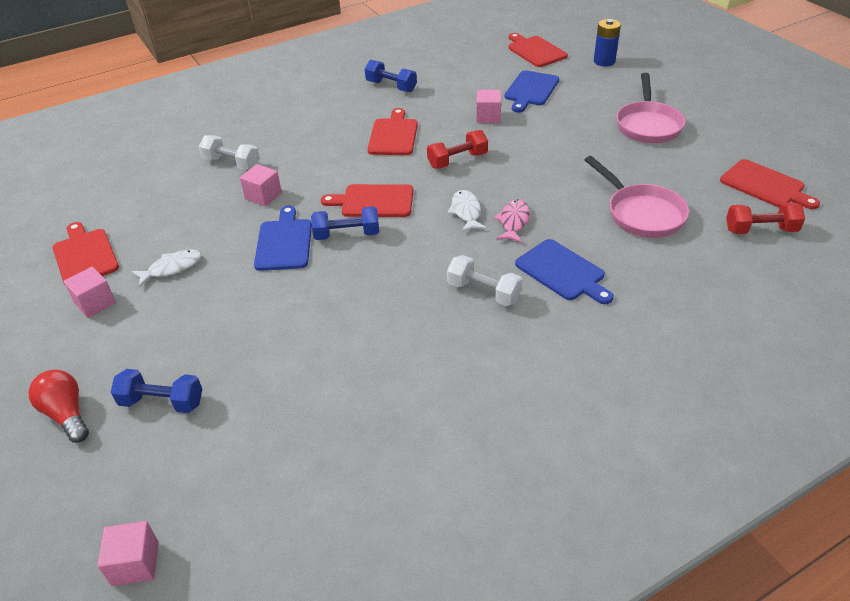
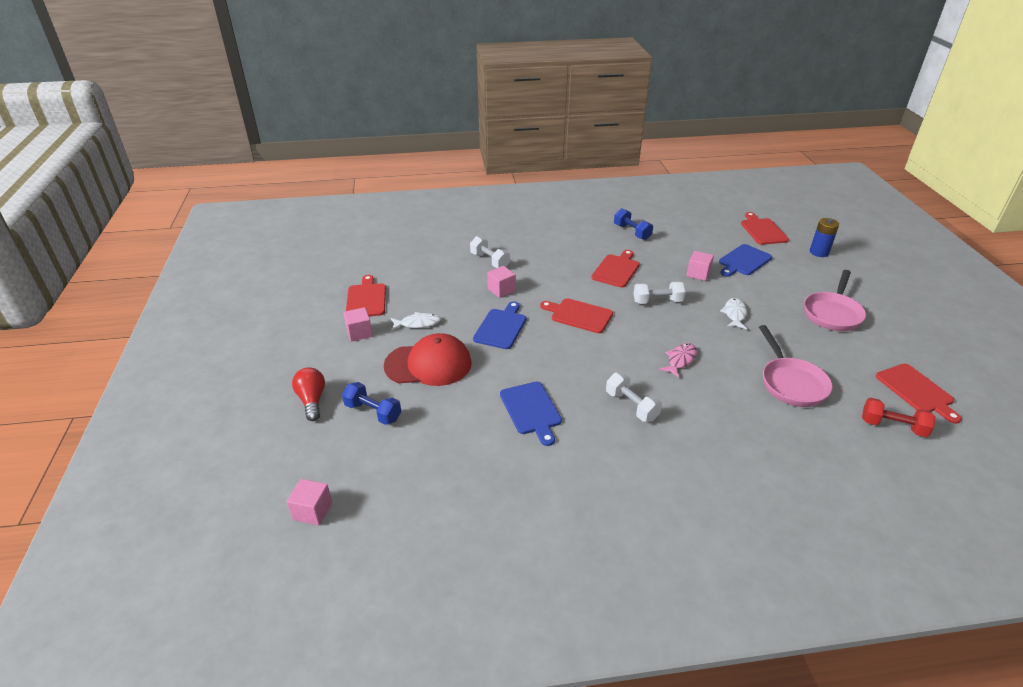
camera: 20 degrees right, 5 degrees down
(210, 316) = (428, 364): none -> red cap
(347, 235) = (548, 334): blue dumbbell -> none
(457, 160) = (657, 301): red dumbbell -> white dumbbell
(466, 212) = (646, 342): white fish -> white fish (734, 314)
(562, 272) = (701, 409): blue cutting board -> blue cutting board (531, 410)

